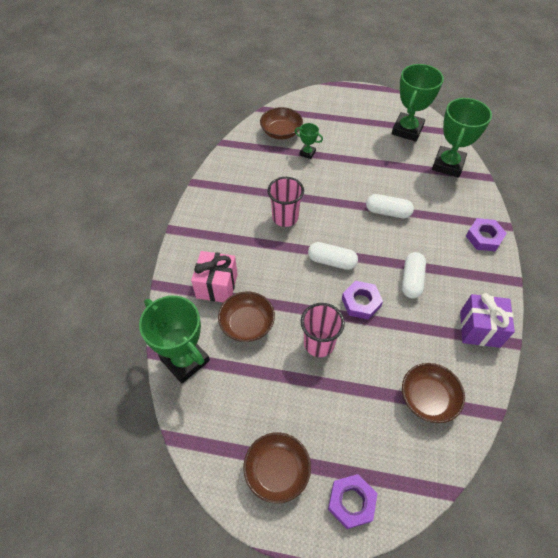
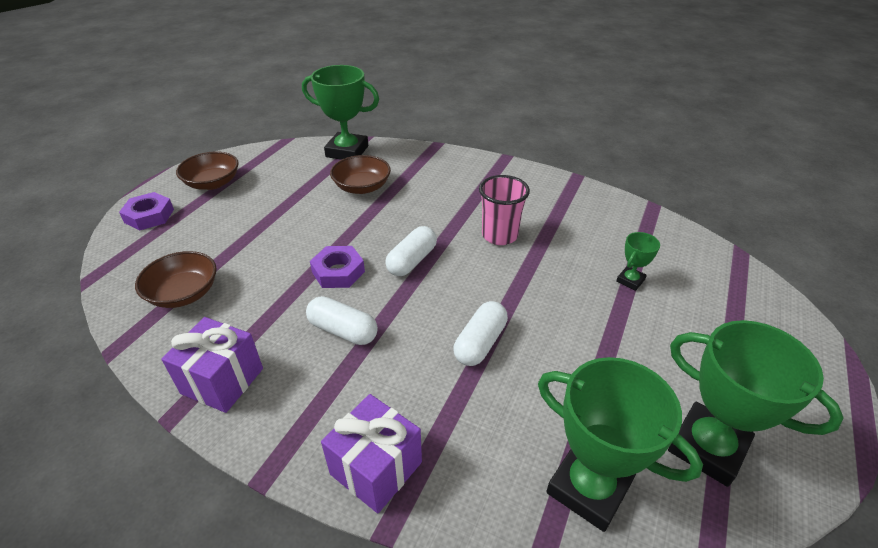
camera: 105 degrees right, 15 degrees down
(185, 360) = (347, 151): green trophy -> green trophy turned 45 degrees clockwise
(217, 286) = (418, 175): pink gift -> none
(281, 132) = (681, 261): brown bowl -> none
(319, 343) = (308, 228): pink cup -> none
(484, 237) = (376, 468): purple nut -> purple gift

